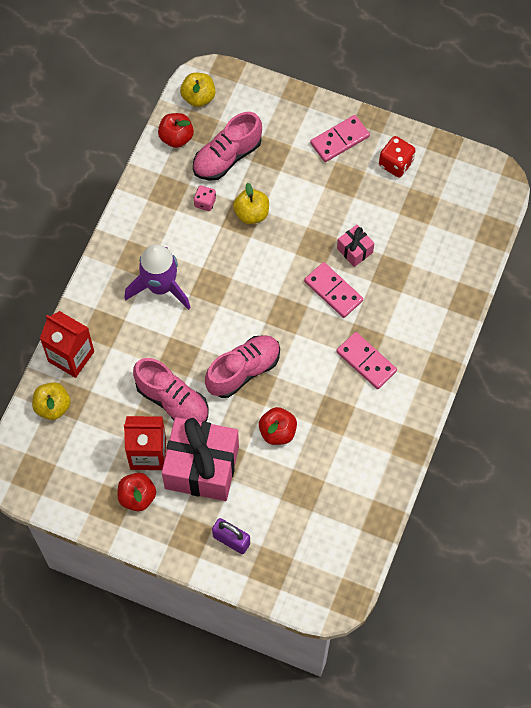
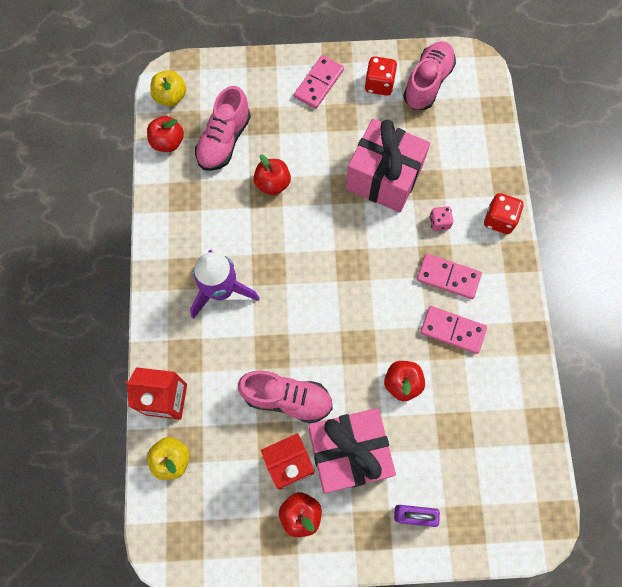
camera: 25 degrees left, 5 degrees up
(205, 202) = (224, 191): pink dice -> pink dice (439, 222)
(243, 370) = (340, 337): pink shoe -> pink shoe (427, 83)
(251, 213) = (273, 183): yellow apple -> red apple
(333, 291) = (384, 224): pink domino -> pink domino (452, 330)
(354, 250) = (384, 178): pink gift -> pink gift, size x2.23
(440, 332) = (499, 219): none -> red dice

